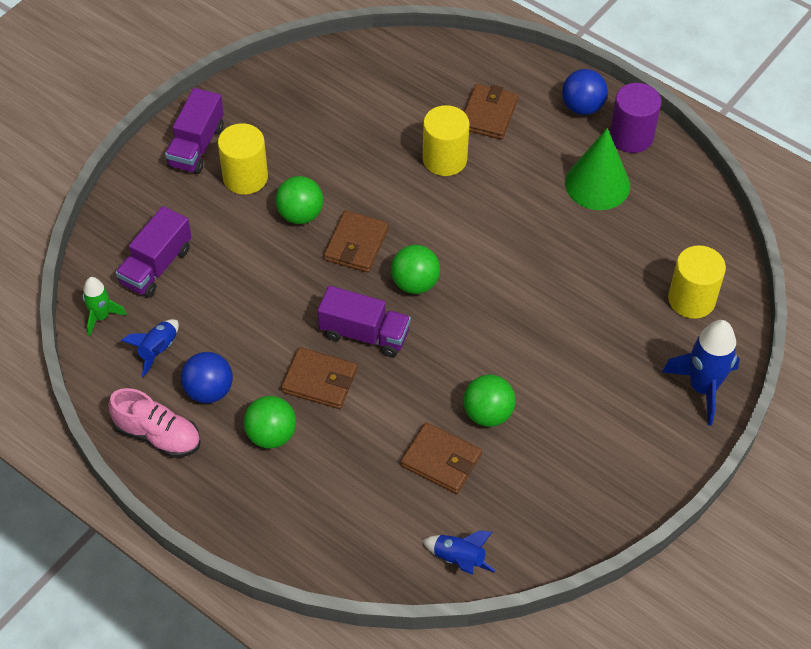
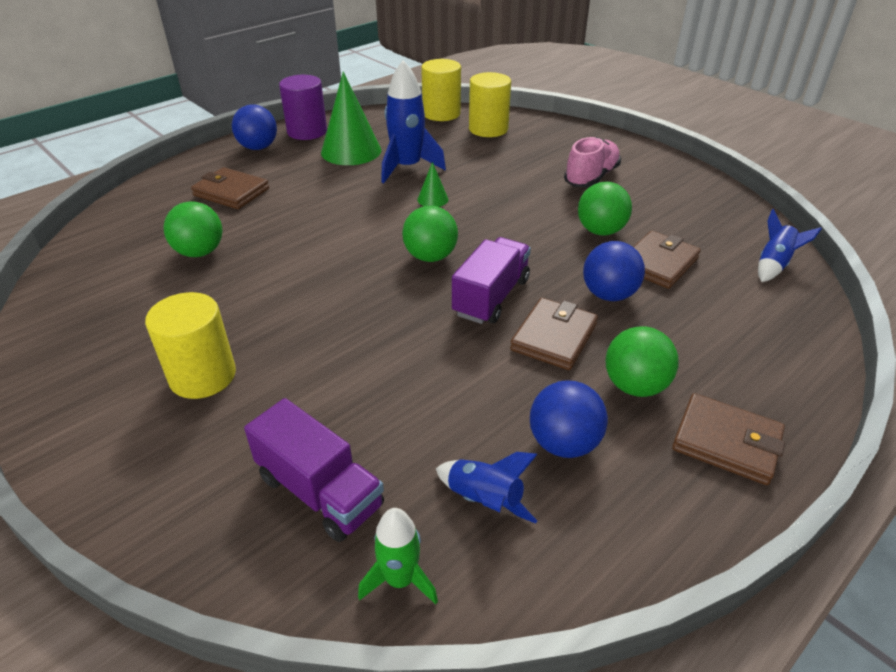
camera: 80 degrees left, 15 degrees down
(158, 435) = (643, 510): pink shoe -> pink shoe (591, 177)
(196, 146) = (109, 424): purple truck -> none
(300, 214) = (294, 330): green ball -> green ball (200, 252)
(356, 244) = (361, 291): brown wallet -> brown wallet (726, 442)
(384, 419) = (609, 294): none -> blue ball
(444, 159) = (272, 222): yellow cylinder -> yellow cylinder (441, 113)
(515, 270) = (432, 199): none -> green cone
(702, 387) = (574, 135): blue rocket -> blue rocket (407, 168)

